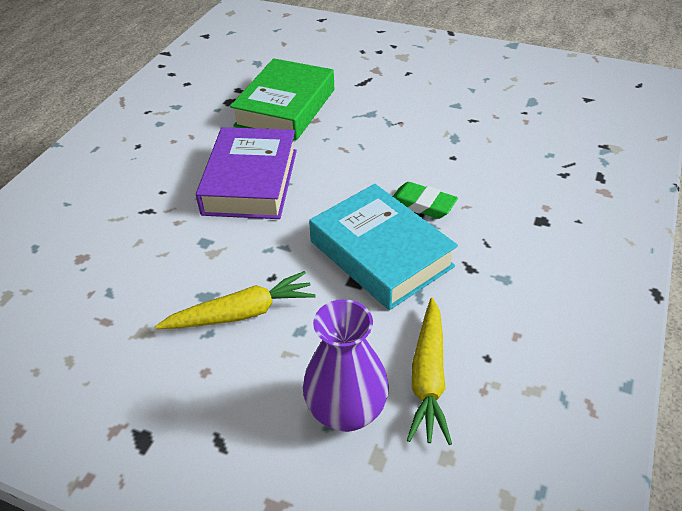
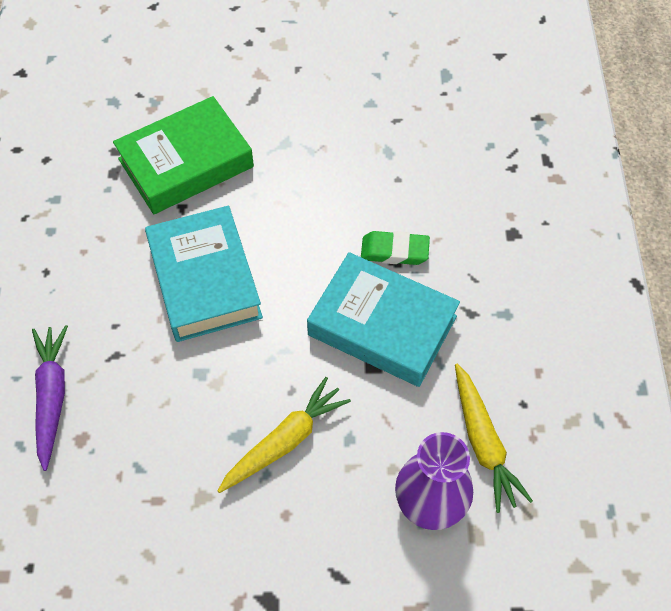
camera: 25 degrees left, 15 degrees up
(82, 223) = (52, 397): none -> purple carrot
(250, 181) = (205, 280): purple book -> turquoise book
(285, 108) = (186, 163): green book -> green book turned 60 degrees clockwise

